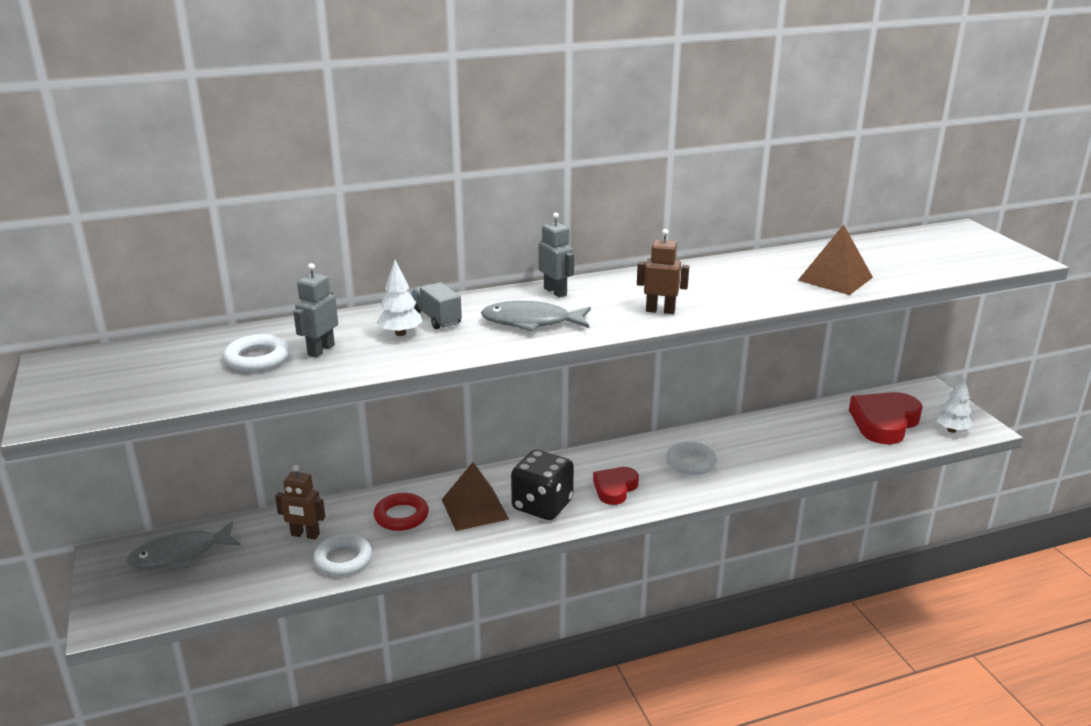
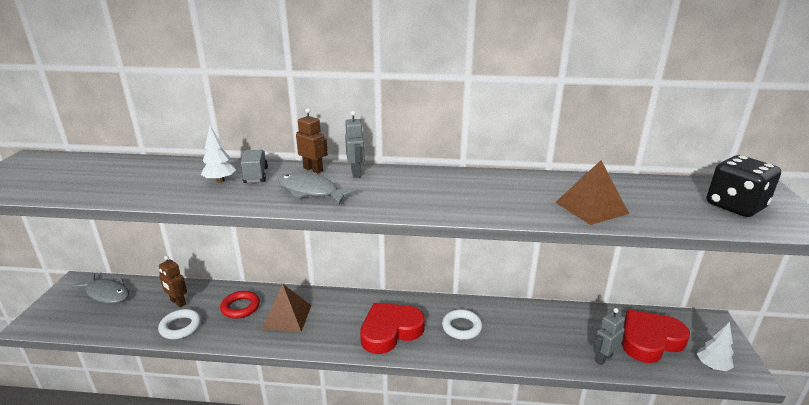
camera: 25 degrees right, 0 degrees up
(180, 554) = (106, 293): grey fish -> grey fish turned 150 degrees counterclockwise
(257, 358) = (120, 178): white ring -> none
(321, 350) = (160, 181): grey robot -> grey robot (603, 358)
(542, 505) = (331, 328): black dice -> black dice (735, 206)
(615, 488) = (390, 331): red heart -> red heart, size x1.67
(660, 311) = (413, 203): brown robot -> brown robot (313, 169)

